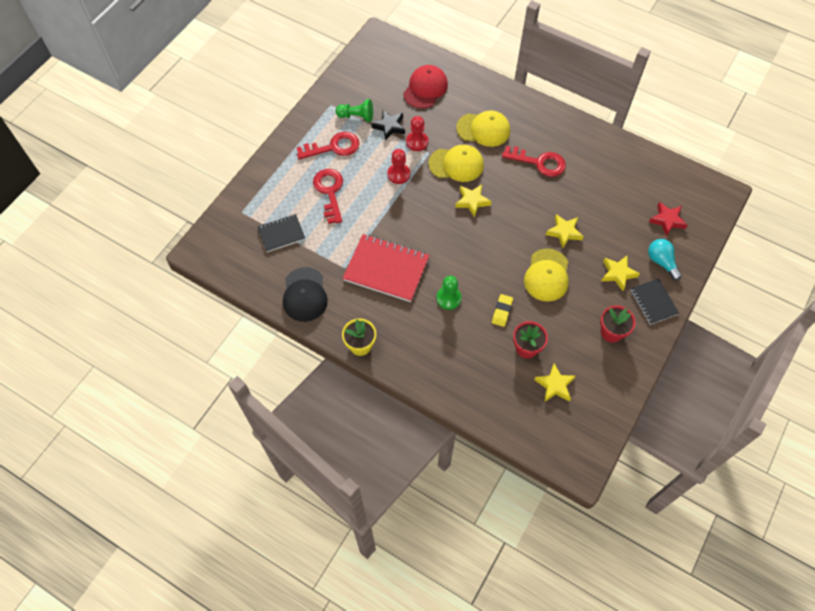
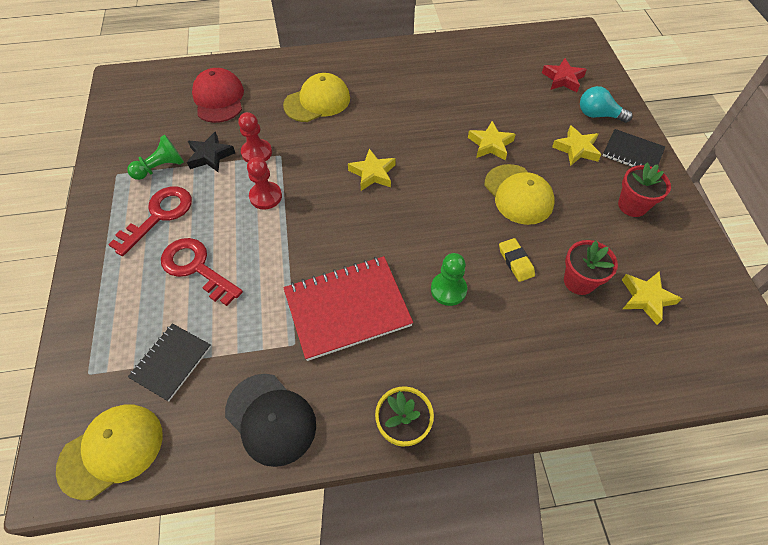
camera: 40 degrees left, 5 degrees down
(456, 164) = (321, 149): yellow cap -> yellow cap (111, 450)
(539, 162) = (402, 99): red key -> none

